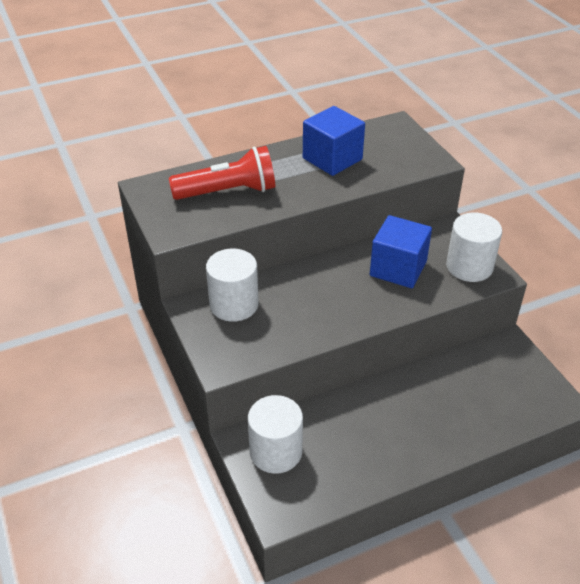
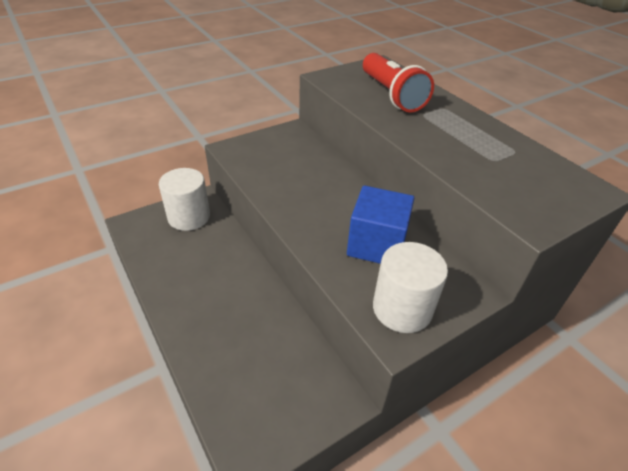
camera: 80 degrees right, 0 degrees up
(234, 304) = (298, 148): white cylinder -> none
(332, 159) = (481, 145): blue cube -> none

